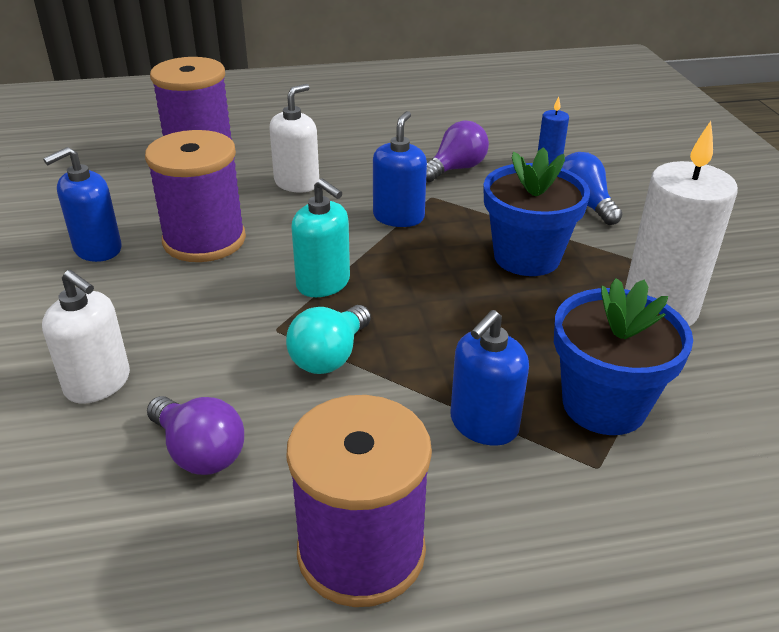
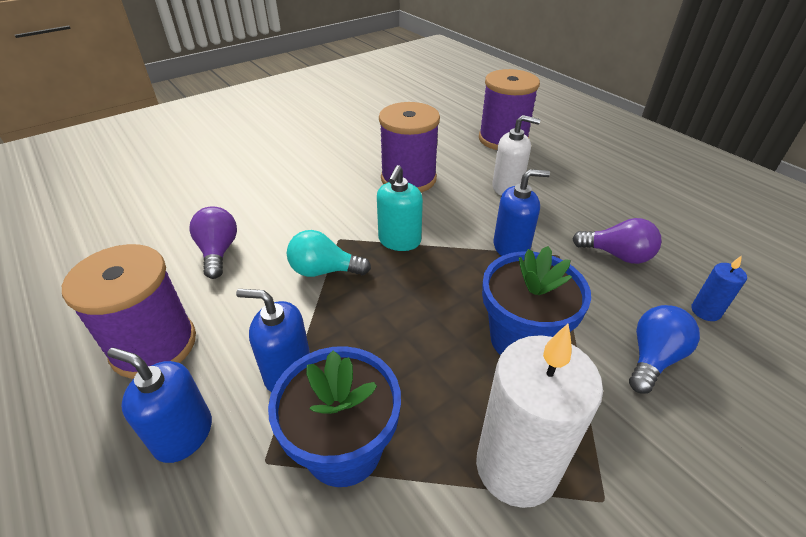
camera: 65 degrees right, 5 degrees up
(97, 249) = (371, 150): blue soap dispenser -> blue soap dispenser (183, 434)
(98, 383) = (259, 198): white soap dispenser -> none
(199, 452) = (218, 252): purple light bulb -> purple light bulb turned 150 degrees clockwise

